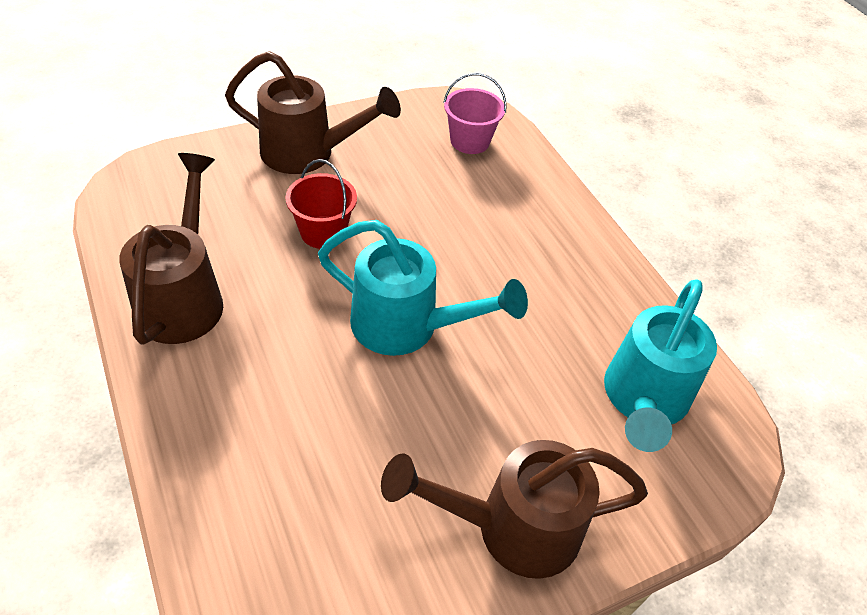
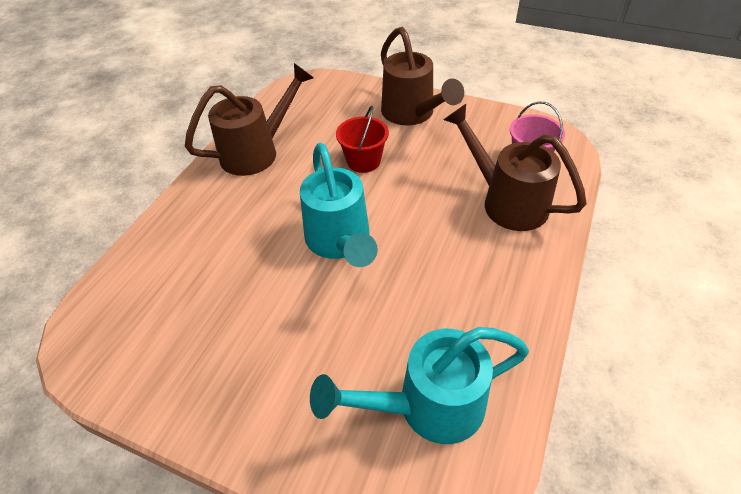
camera: 55 degrees right, 0 degrees up
(512, 528) = (244, 398): brown watering can -> brown watering can (506, 201)

